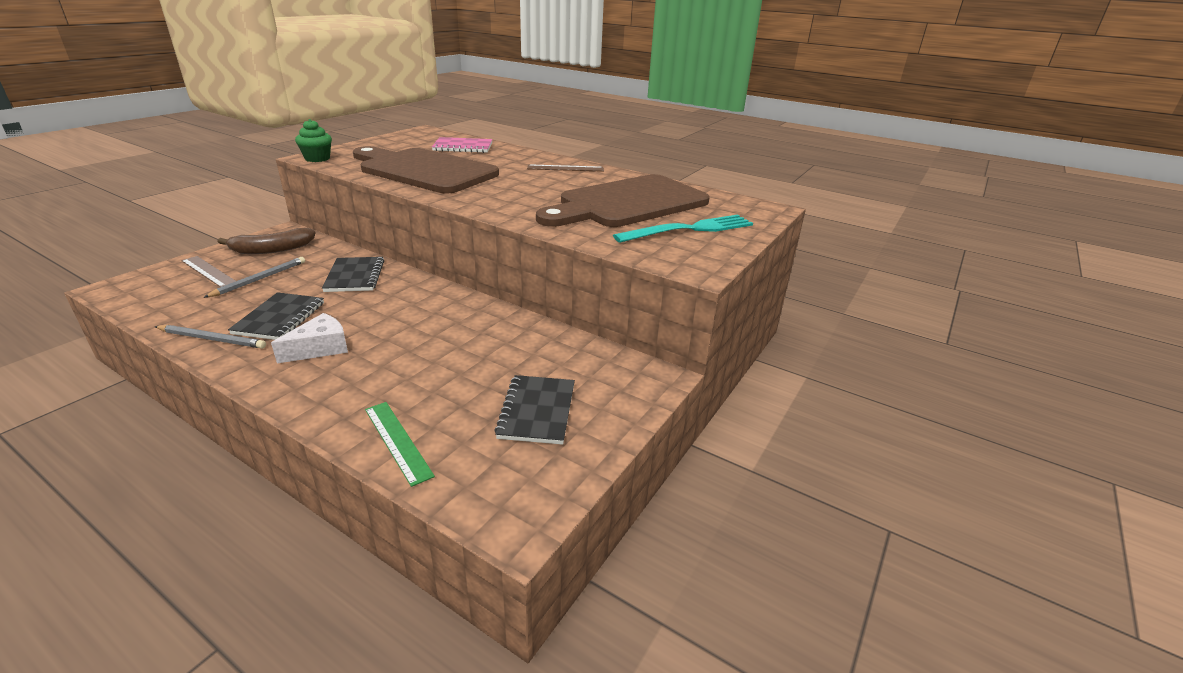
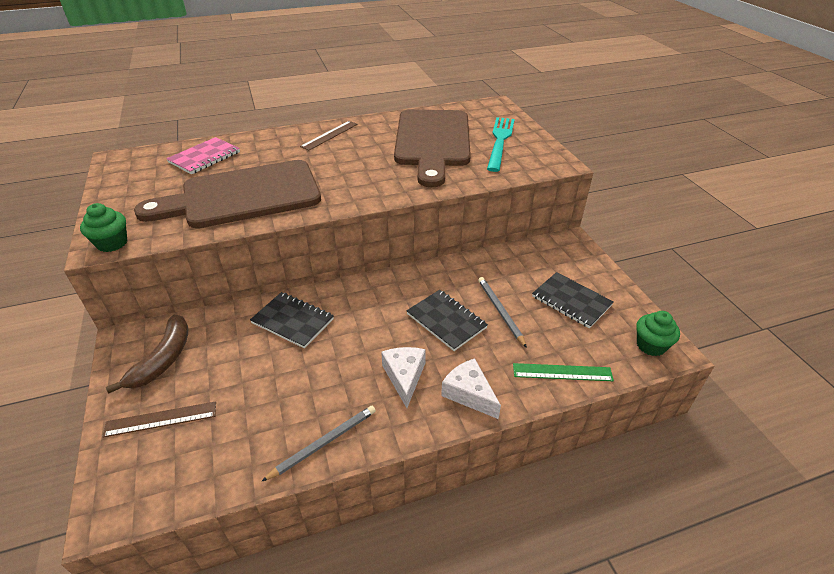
camera: 50 degrees left, 10 degrees up
(260, 279) = (227, 384): grey pencil -> grey pencil (500, 311)
(279, 318) = (326, 389): black notebook -> black notebook (446, 321)
(319, 390) = (469, 394): none -> white cheese
(511, 503) = (651, 345): none -> green cupcake

